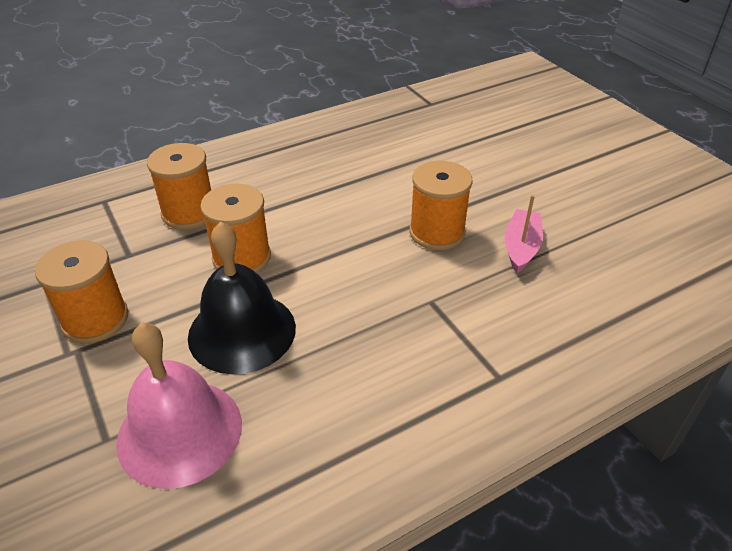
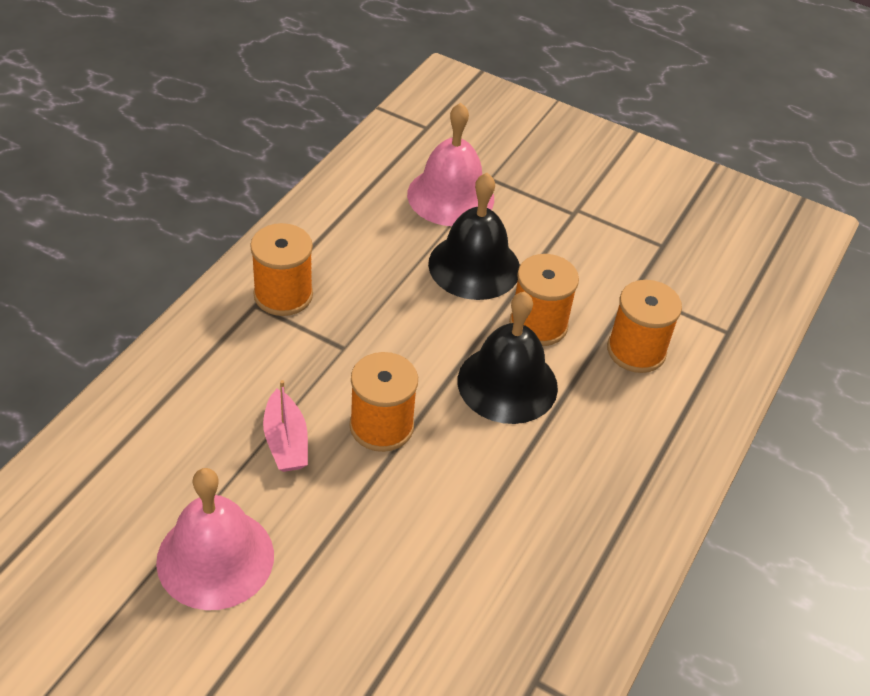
camera: 145 degrees right, 5 degrees up
(95, 319) = (588, 235): orange spool -> orange spool (283, 295)
(313, 226) = (507, 383): none -> black bell
(601, 200) = (215, 558): none -> pink bell

